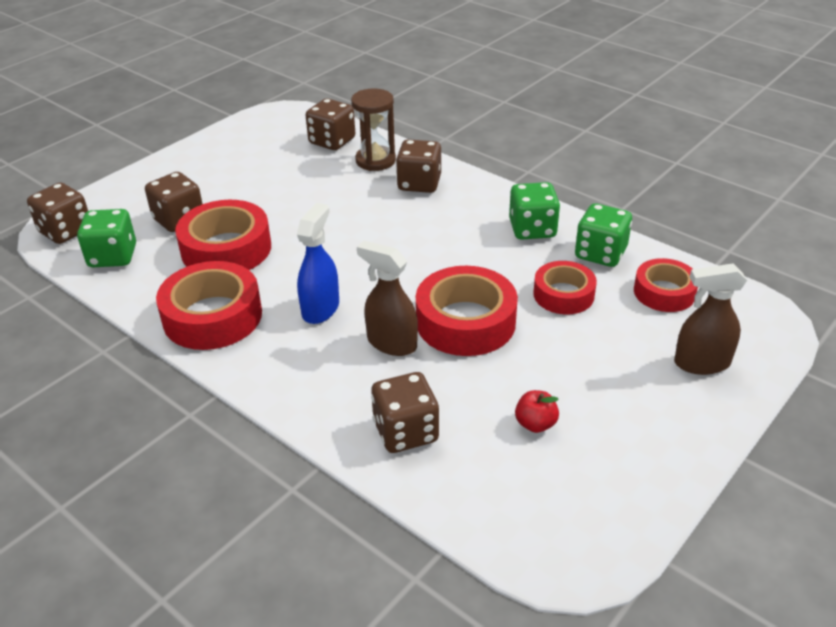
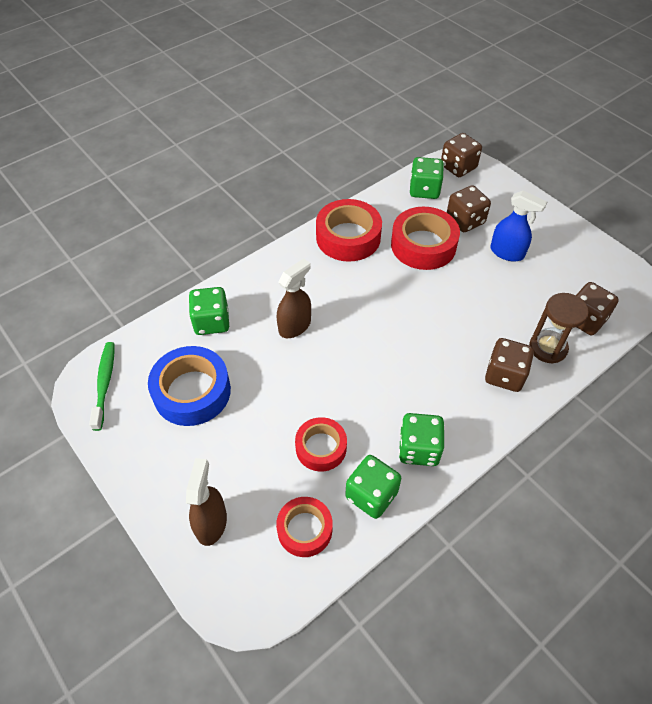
camera: 100 degrees right, 15 degrees up
(321, 309) = (342, 291): blue spray bottle -> blue spray bottle (507, 253)
(405, 432) = (211, 322): brown dice -> green dice
(465, 322) = (305, 373): red tape -> none
(535, 424) = (192, 392): red apple -> blue tape
(562, 534) = (105, 383): none -> green toothbrush

